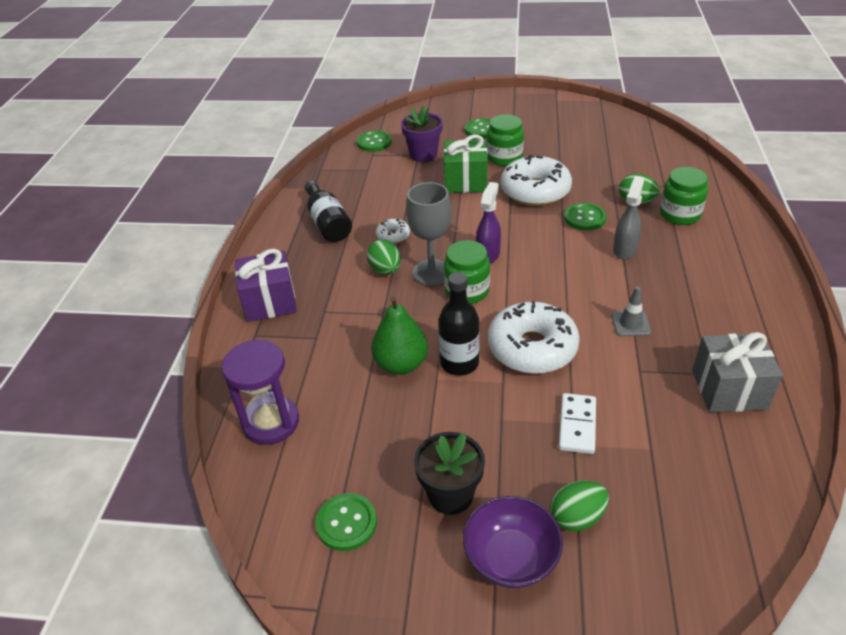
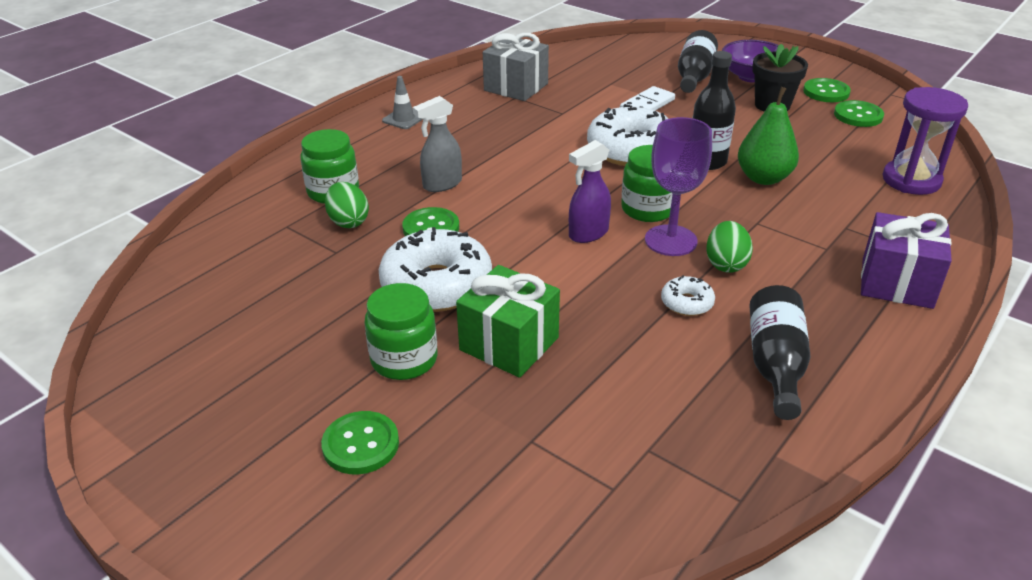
camera: 150 degrees left, 5 degrees down
(374, 142) = (586, 524): green button -> green button (826, 92)
(423, 155) = (521, 434): purple flower pot -> none
(432, 272) = (671, 240): grey goblet -> purple goblet
(577, 517) = (694, 77): green egg -> black bottle
(630, 323) = (526, 136): grey traffic cone -> grey traffic cone (403, 119)

